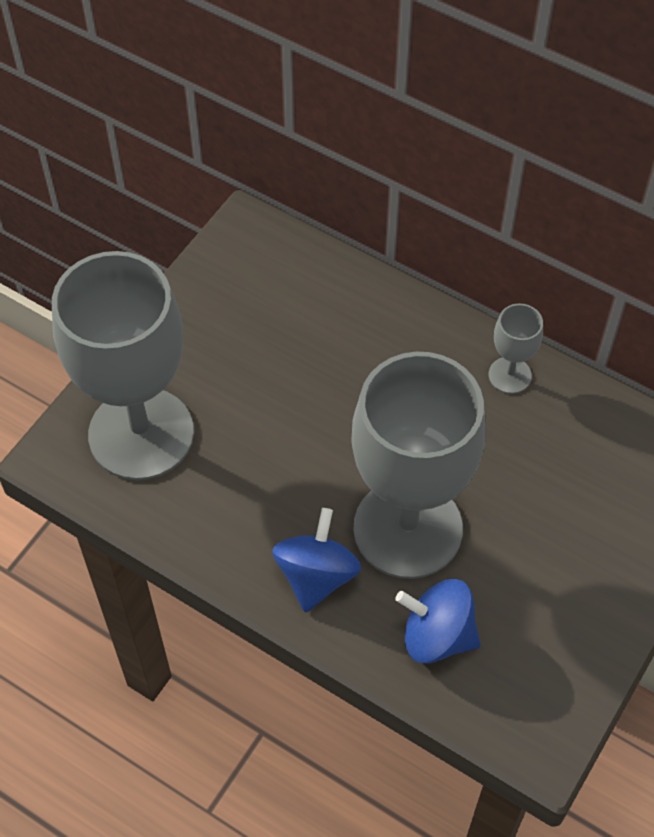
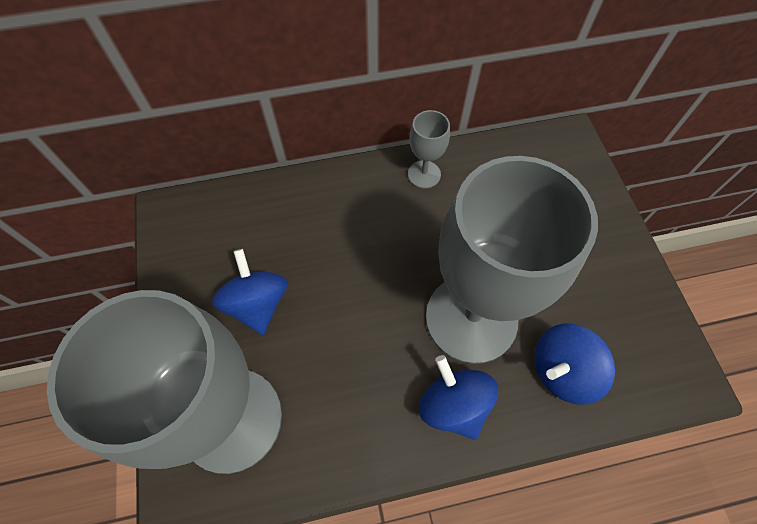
camera: 45 degrees left, 5 degrees up
(244, 365) = (257, 304): none -> blue spinning top

